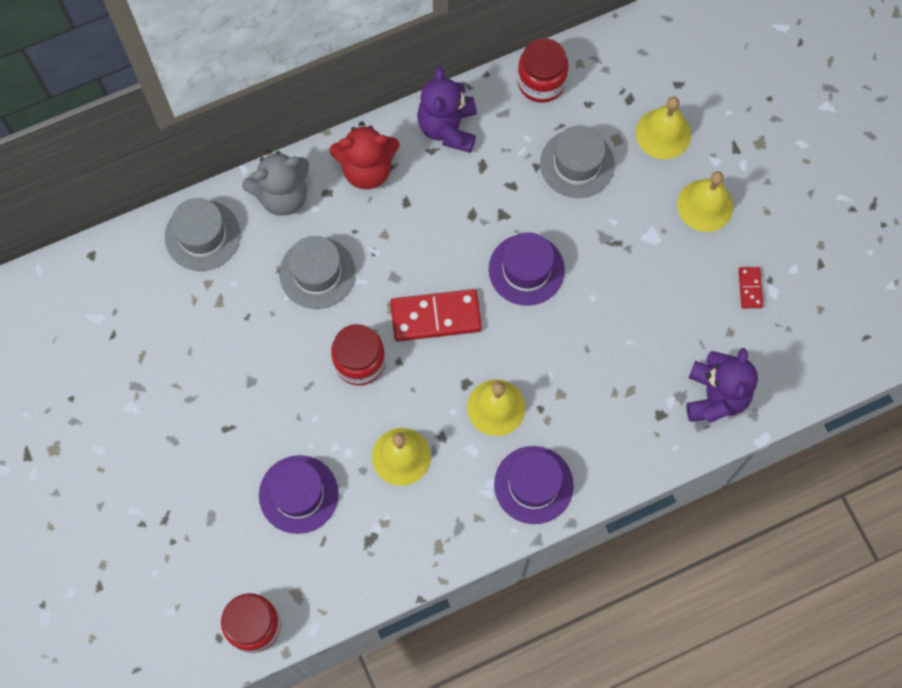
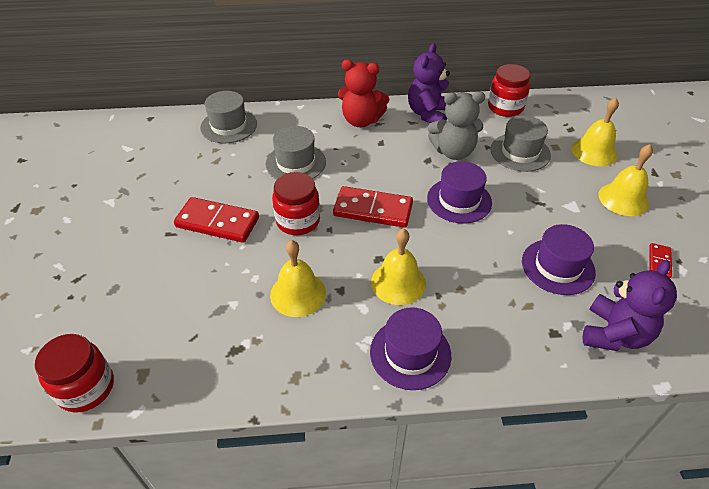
camera: 20 degrees right, 25 degrees down
(271, 395) = (217, 222): none -> red domino
(282, 195) = (295, 119): grey teddy bear -> grey teddy bear (453, 152)
(298, 494) = (195, 295): purple hat -> purple hat (558, 266)

